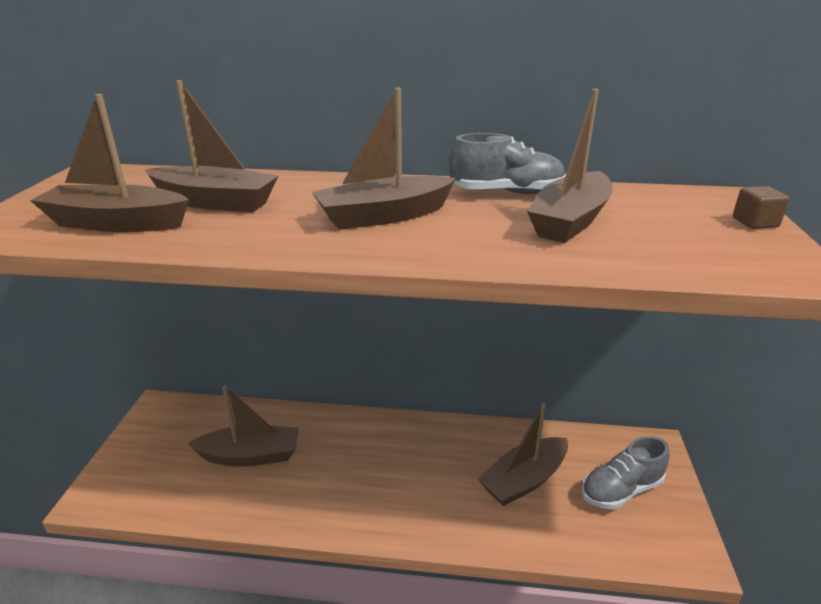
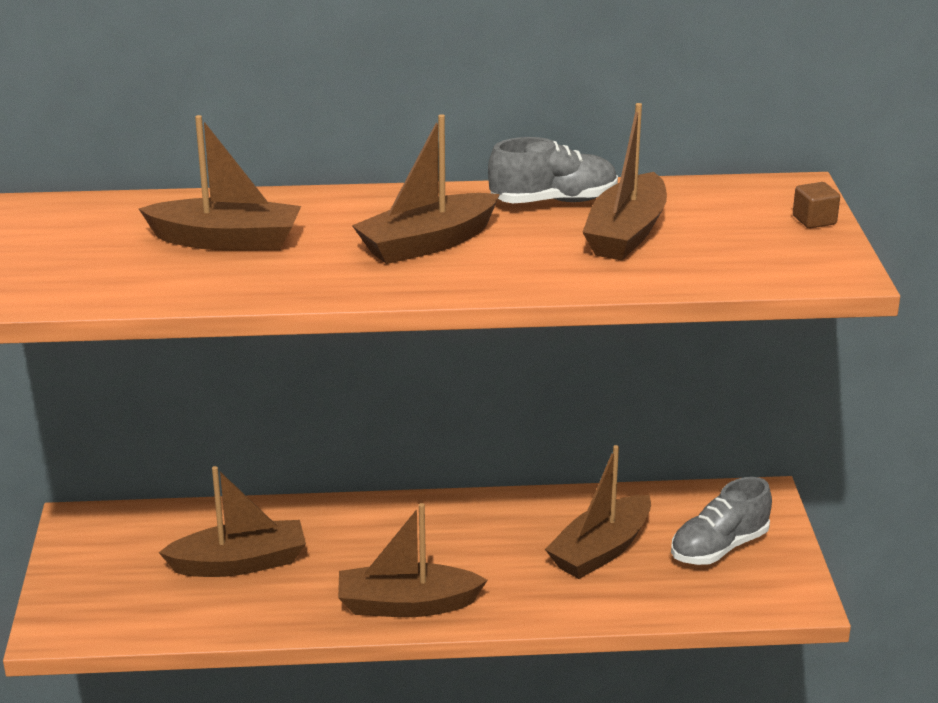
camera: 10 degrees left, 0 degrees up
(117, 223) = (138, 276): brown boat -> brown boat (407, 605)

